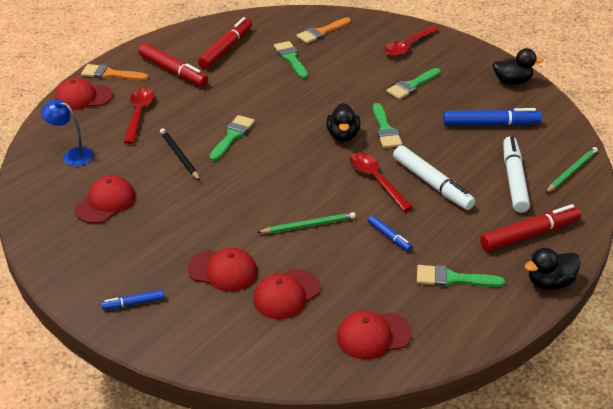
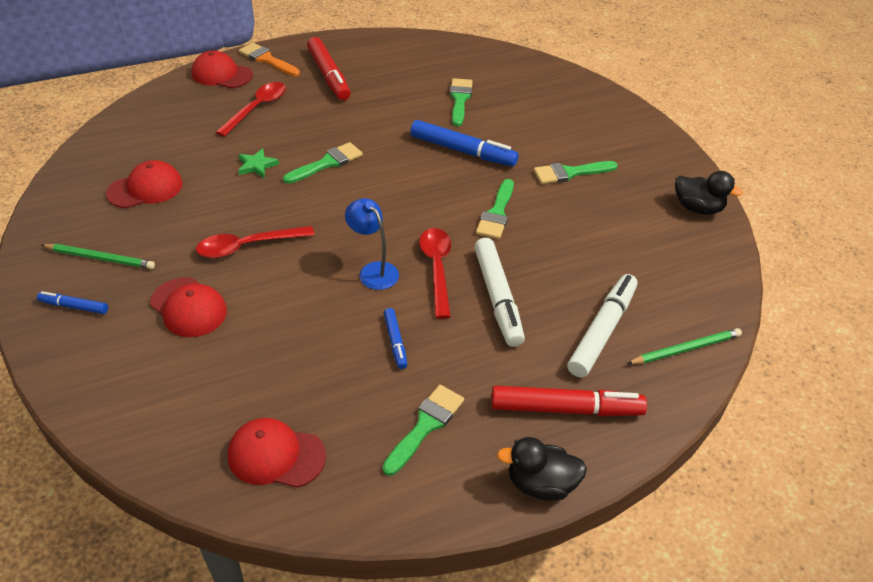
camera: 25 degrees right, 5 degrees up
(72, 155) = (160, 129): blue lamp -> blue lamp (373, 270)
(179, 156) = (257, 165): black pencil -> green star
(226, 49) = (401, 69): red marker -> none
(286, 294) = (227, 363): red cap -> none
(308, 225) = (318, 292): green pencil -> green pencil (100, 258)
(321, 32) = (517, 81): orange brush -> none
(343, 135) = (443, 203): black duck -> none
(408, 46) = (603, 126): red spoon -> red spoon (247, 246)
(453, 279) = (425, 426): green brush -> green brush turned 90 degrees clockwise
(490, 124) = (628, 251): blue marker -> blue marker (462, 151)

